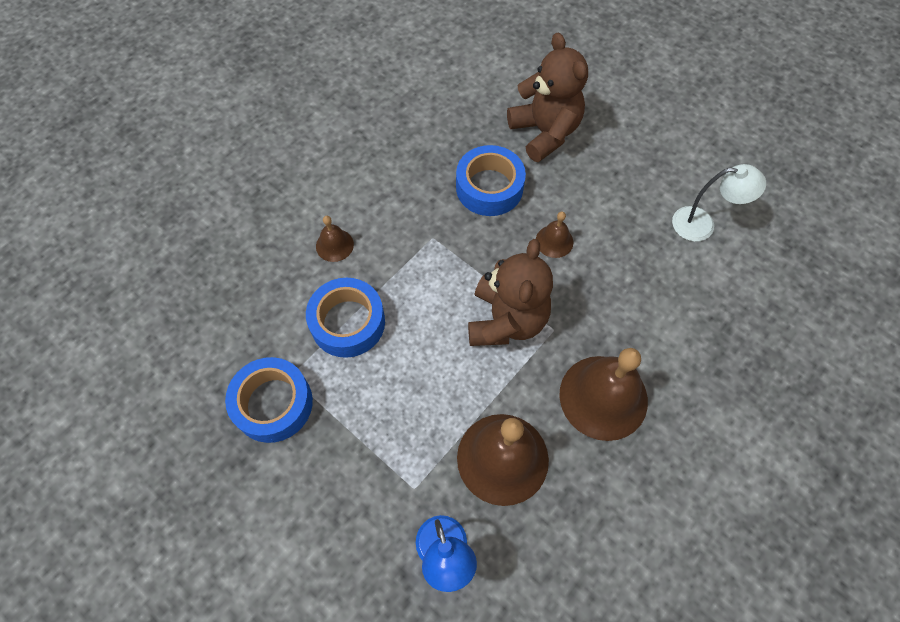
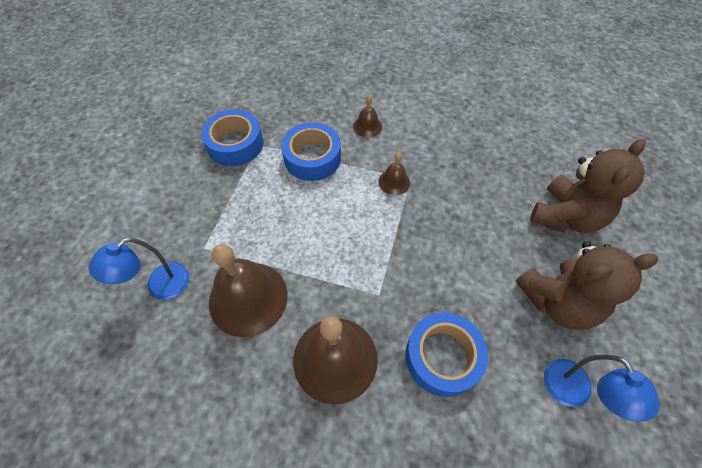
camera: 65 degrees right, 5 degrees down
(489, 187) = (480, 197): blue tape -> blue tape (442, 357)
(506, 320) = (368, 255): brown teddy bear -> brown teddy bear (557, 301)
(554, 241) = (463, 264): brown bell -> brown bell (394, 182)
(702, 224) = (573, 393): white lamp -> blue lamp

